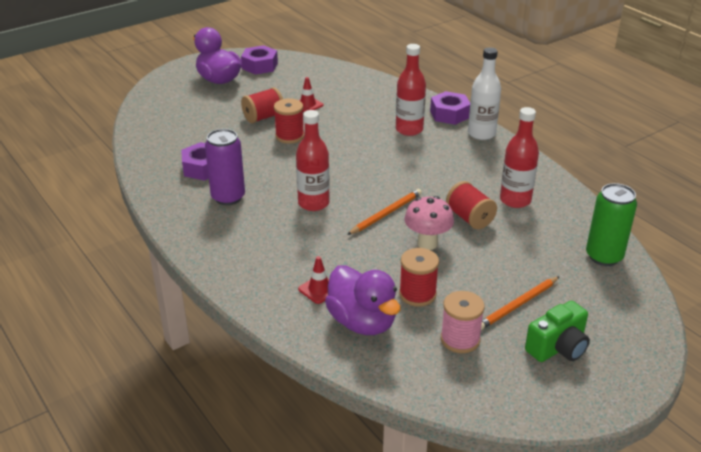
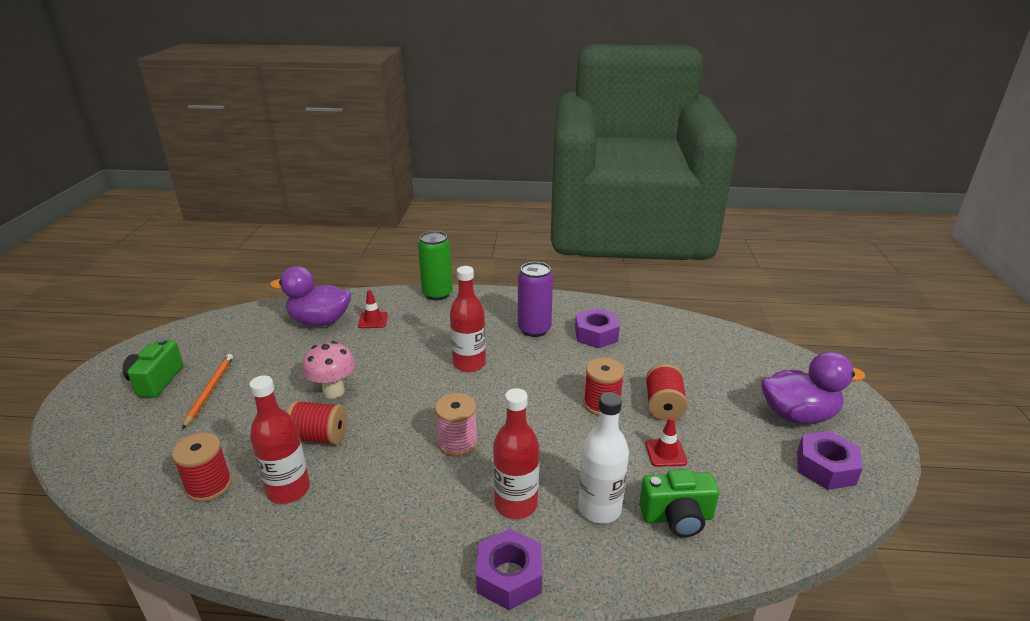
camera: 130 degrees right, 5 degrees down
(352, 90) = (677, 517): none -> green camera
(386, 214) = (400, 392): orange pencil -> none
(417, 294) = (300, 354): red spool -> red spool (209, 486)
(460, 339) = (239, 347): pink spool -> pink spool (457, 443)
(481, 134) = (426, 571): white bottle -> white bottle (599, 508)
(604, 256) = (142, 484): green can -> green can (437, 294)

